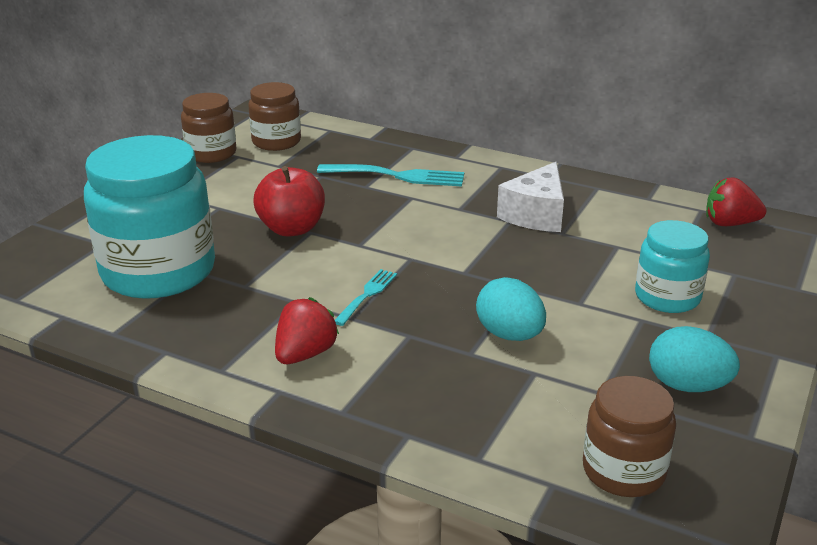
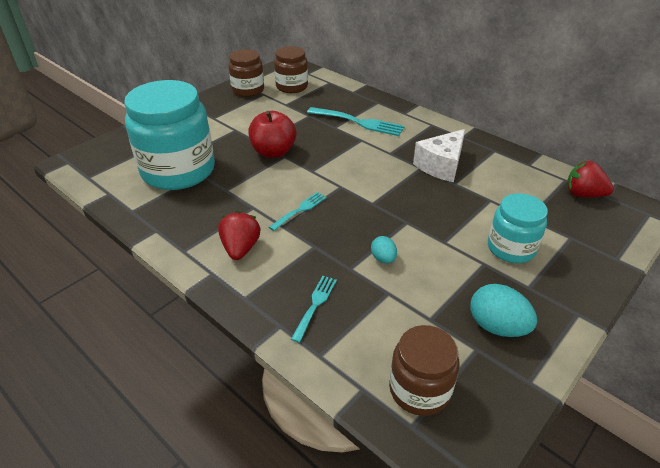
camera: 15 degrees right, 10 degrees up
(305, 354) = (241, 248): red strawberry -> red strawberry turned 45 degrees counterclockwise
(444, 403) = (315, 305): none -> turquoise fork
(509, 335) = (383, 259): turquoise egg -> turquoise egg, size x0.57

